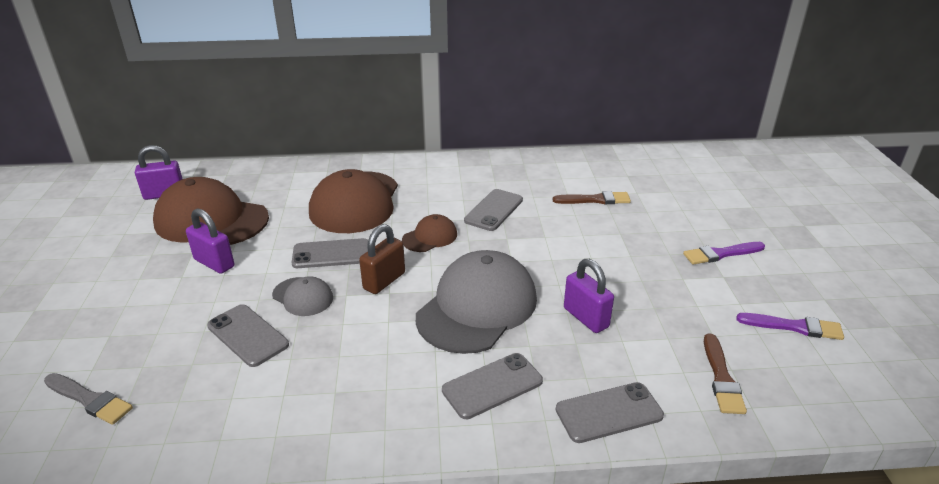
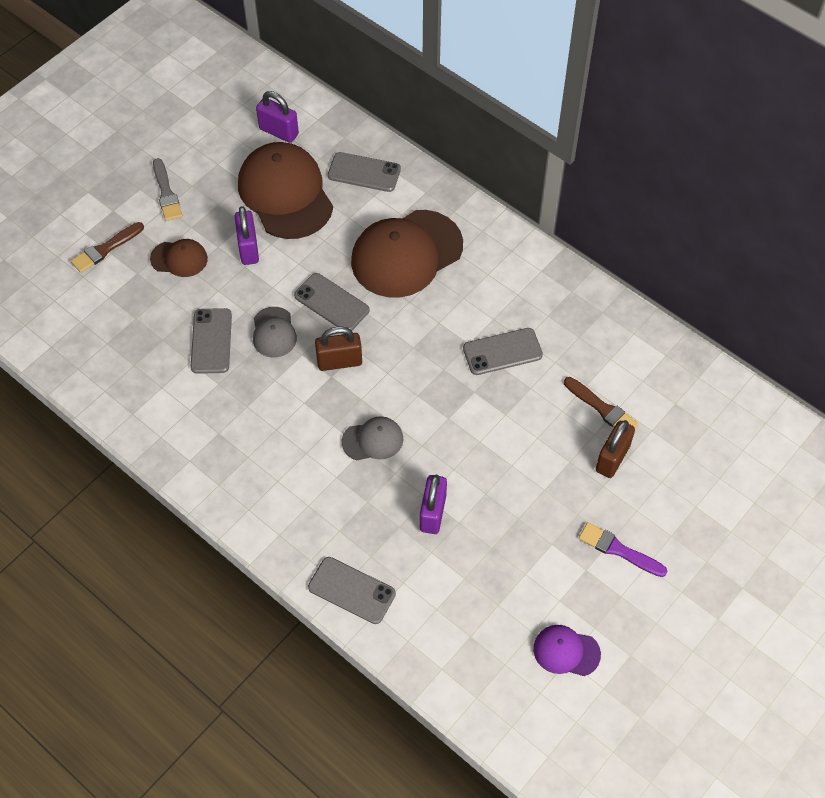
camera: 45 degrees right, 25 degrees up
(89, 400) = (92, 323): grey brush -> grey brush (166, 193)
(430, 237) = (419, 342): brown cap -> brown cap (179, 259)
(477, 307) = (373, 440): grey cap -> grey cap, size x0.48
(492, 386) = (309, 510): grey phone -> grey phone (364, 172)
(640, 217) = (612, 458): none -> brown padlock
(721, 378) = (454, 635): brown brush -> brown brush (105, 249)
(794, 327) = (566, 651): purple brush -> purple cap

